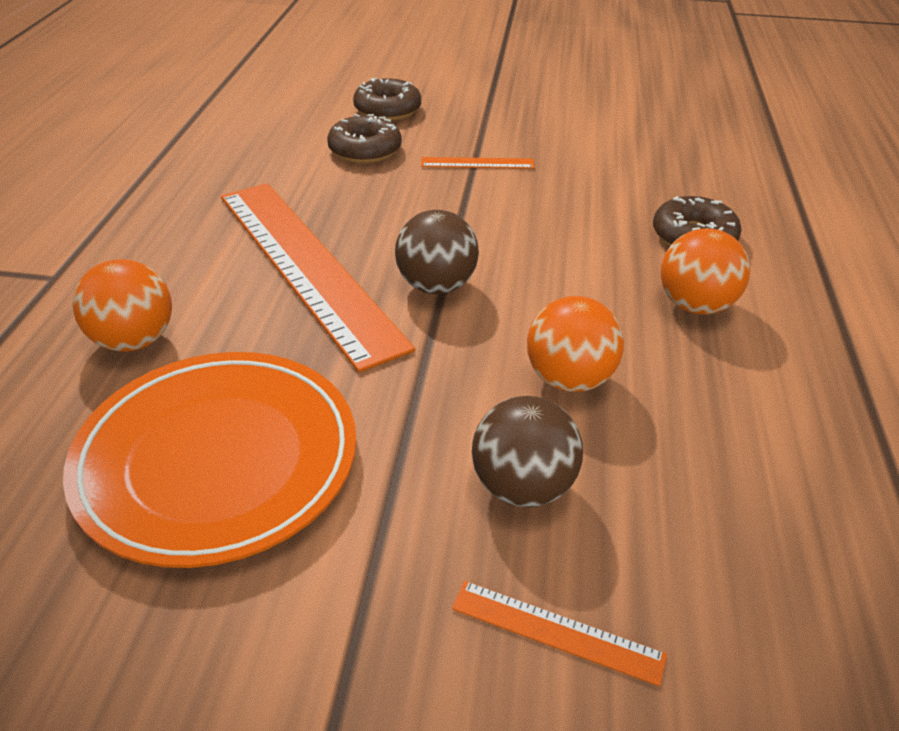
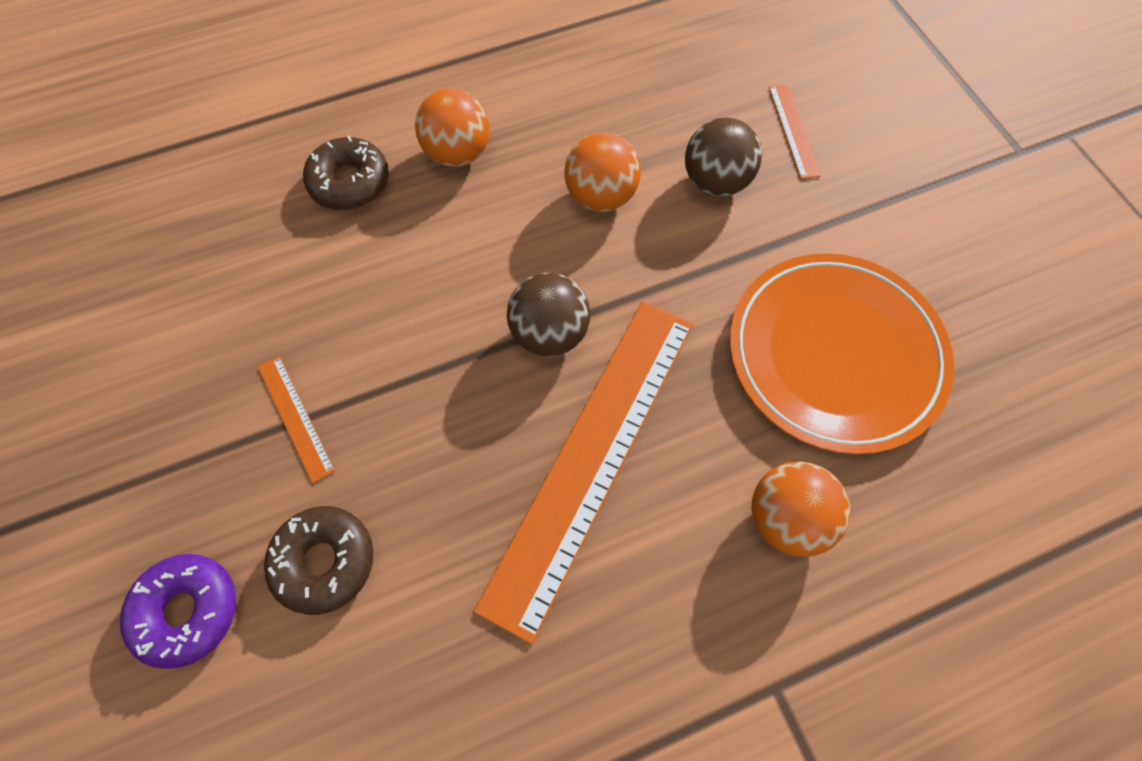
camera: 120 degrees left, 25 degrees up
(387, 110) = (187, 611): brown donut -> purple donut

